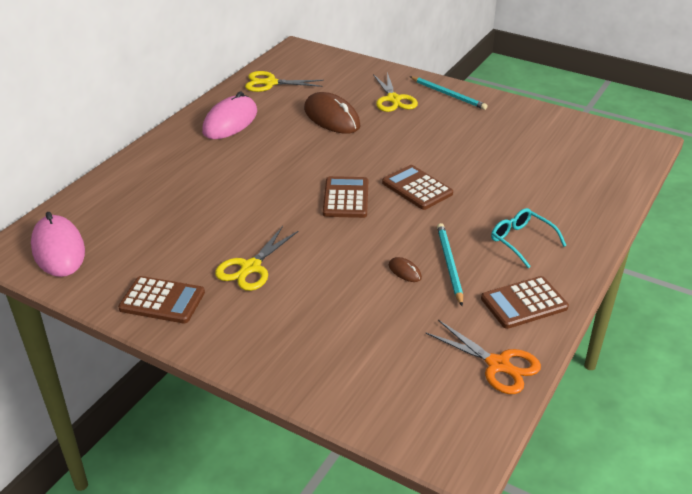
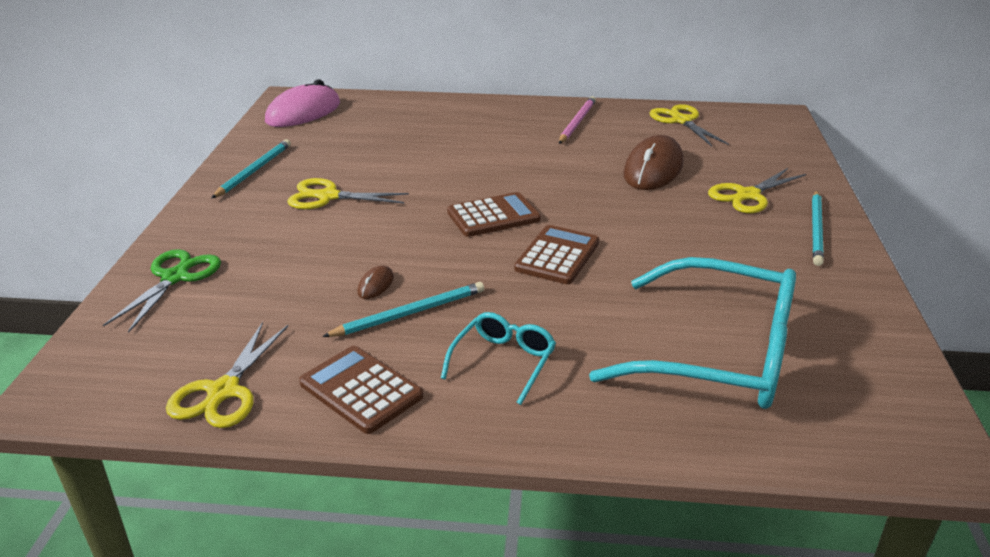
camera: 65 degrees right, 5 degrees down
(162, 301) = (254, 171): brown calculator -> turquoise pencil
(230, 122) = (577, 122): pink mouse -> pink pencil
(327, 373) = (175, 277): none -> green scissors
(498, 364) = (224, 391): orange scissors -> yellow scissors
(549, 169) = (719, 354): none -> turquoise glasses

